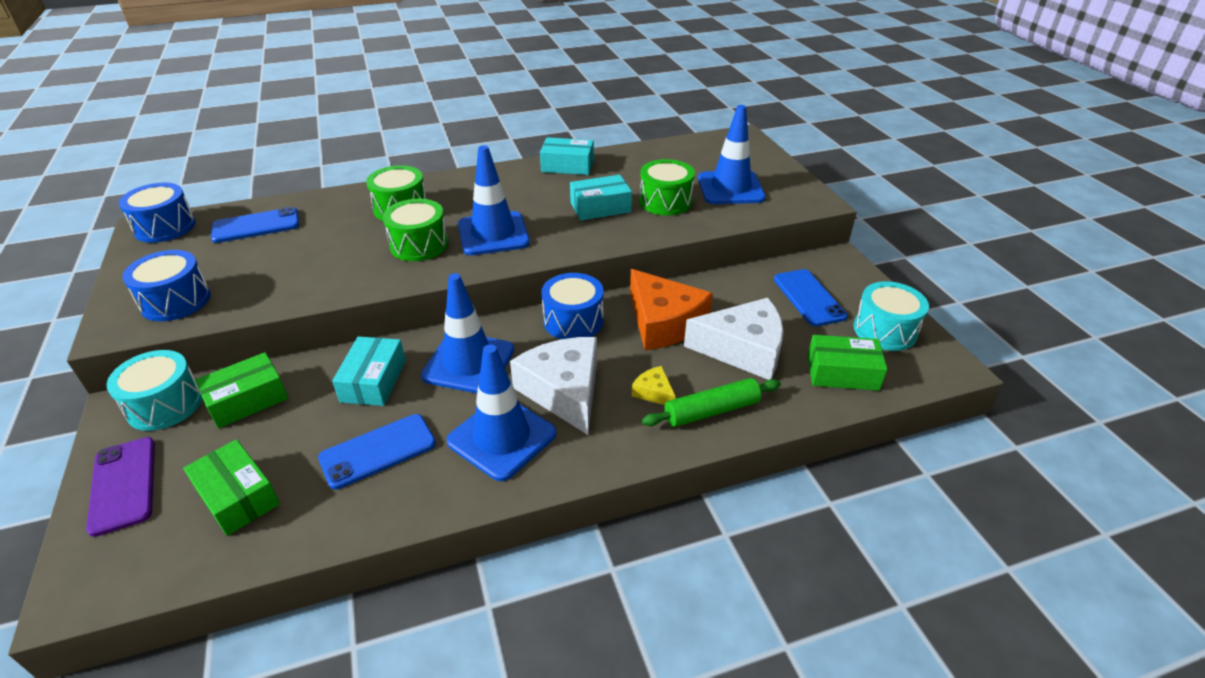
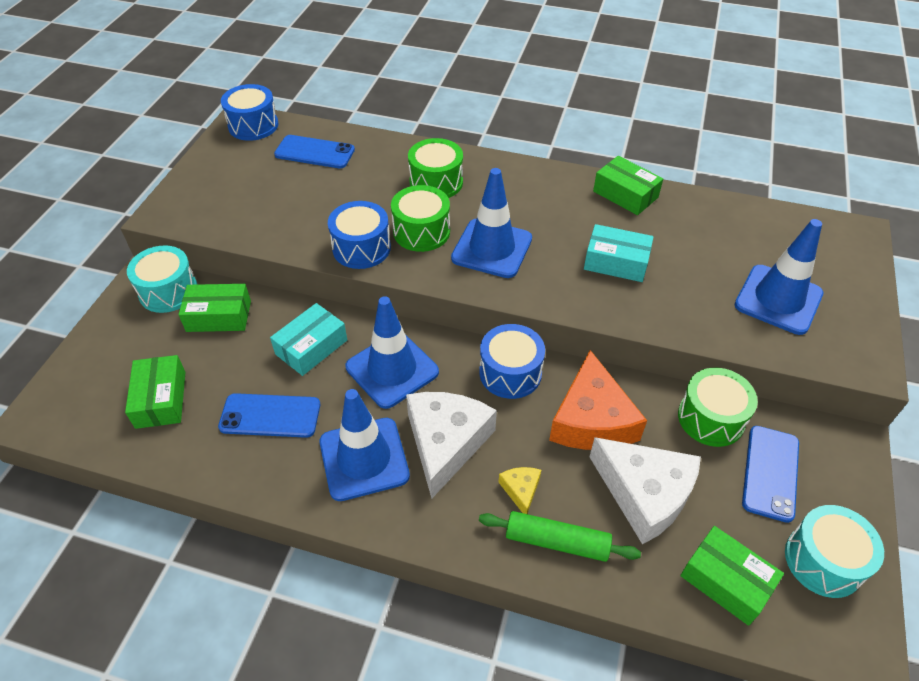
camera: 35 degrees right, 10 degrees up
(124, 485) = (106, 347): purple phone -> none
(176, 301) = (214, 205): blue drum -> blue drum (361, 248)
(567, 166) = (625, 194): turquoise box -> green box
(665, 201) = (689, 285): green drum -> green drum (711, 418)

